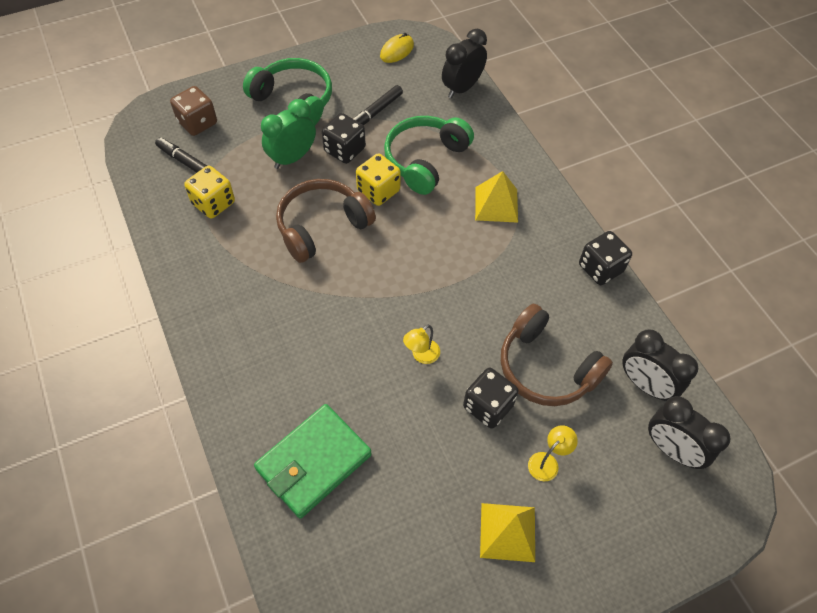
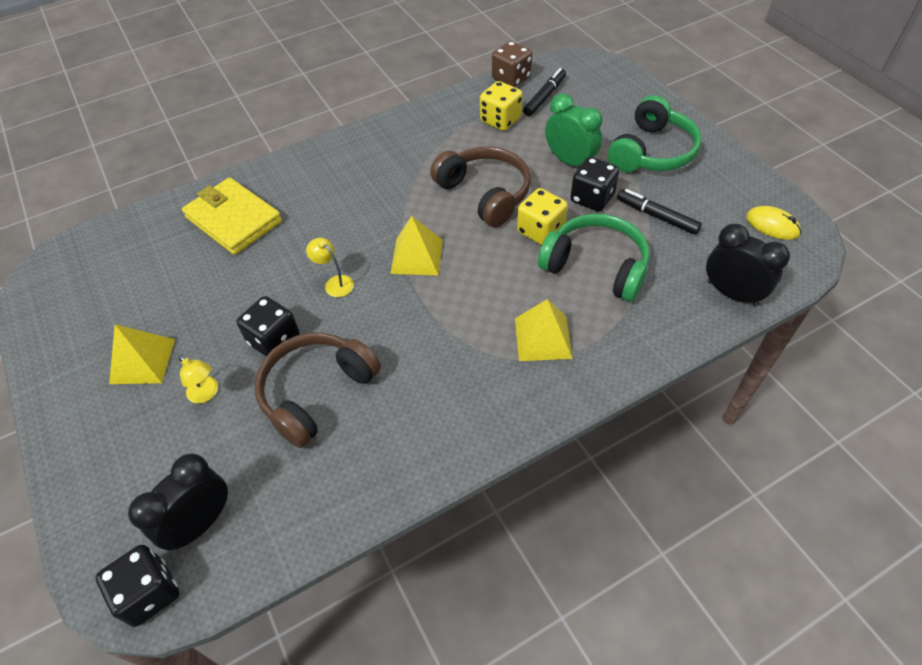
camera: 90 degrees right, 5 degrees down
(197, 123) = (597, 94): brown dice -> brown dice (511, 78)
(314, 462) = (234, 219): green wallet -> yellow wallet
(396, 286) = (417, 256): none -> yellow pyramid
(600, 268) = (458, 453): black dice -> black dice (150, 593)
(645, 385) = (288, 498): black clock -> none

